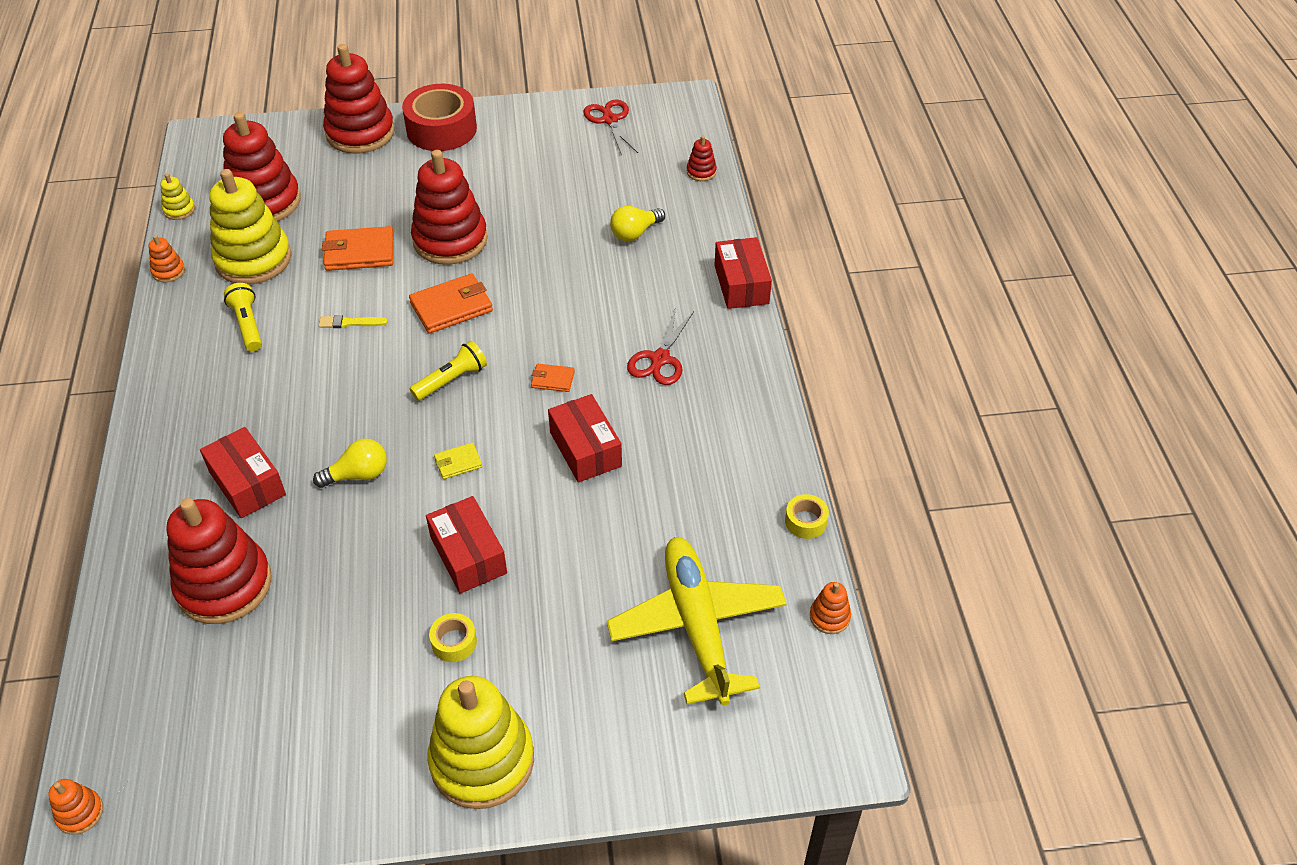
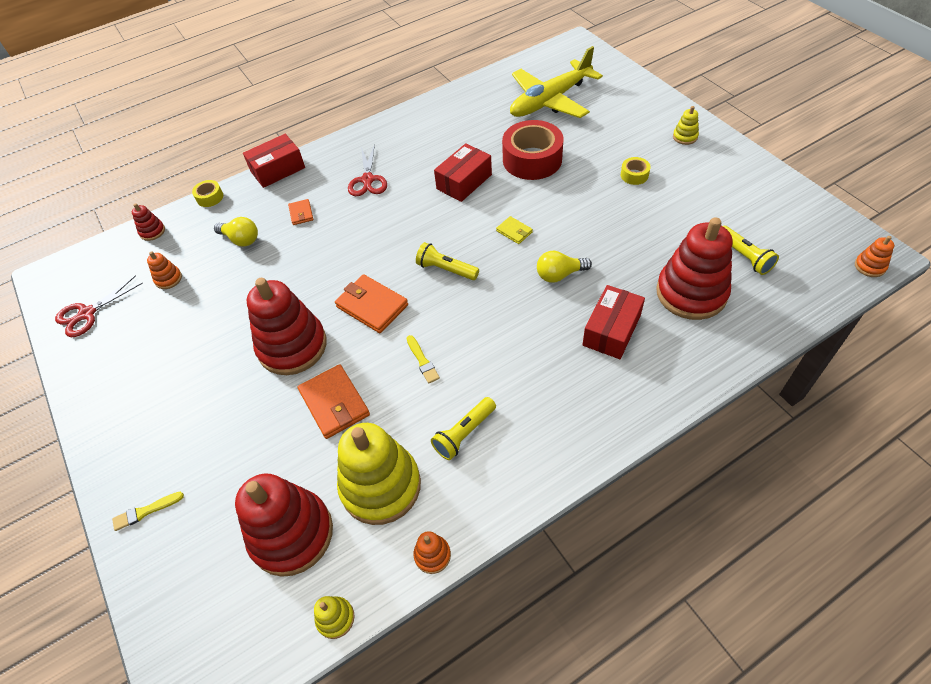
camera: 110 degrees left, 5 degrees up
(221, 677) = (744, 256): none -> yellow flashlight
(358, 475) = (559, 275): yellow light bulb -> yellow light bulb turned 60 degrees counterclockwise
(360, 133) = (146, 511): red stacking toy -> yellow brush
(441, 129) = (125, 437): red tape -> red tape (532, 159)
(468, 555) = (577, 195): red box -> none
(482, 760) = (685, 137): yellow stacking toy -> yellow stacking toy, size x0.42
(553, 379) = (415, 220): orange wallet -> orange wallet (301, 213)
(660, 359) = (368, 180): red scissors -> red scissors turned 90 degrees clockwise
(805, 521) = (458, 89): yellow tape -> yellow tape (210, 197)
(829, 617) = (511, 66): orange stacking toy -> orange stacking toy (168, 279)

